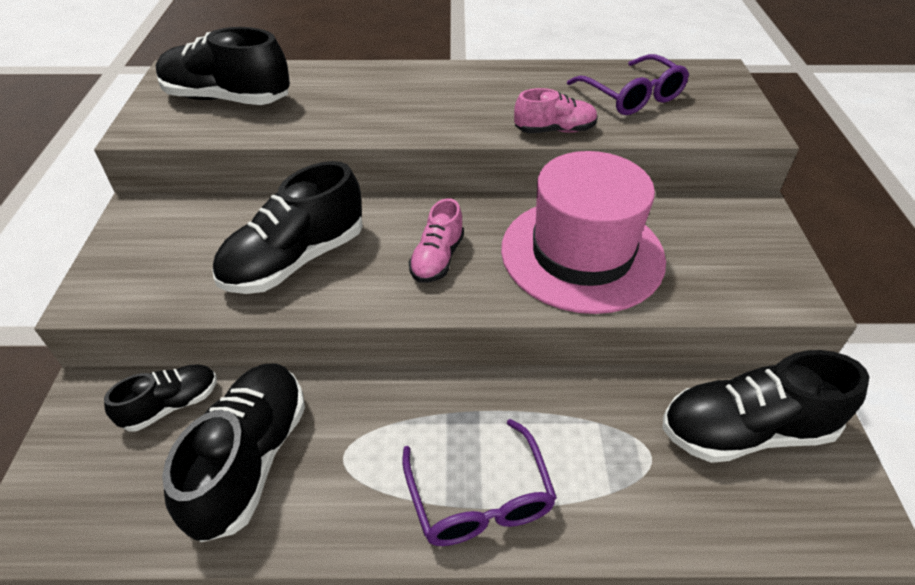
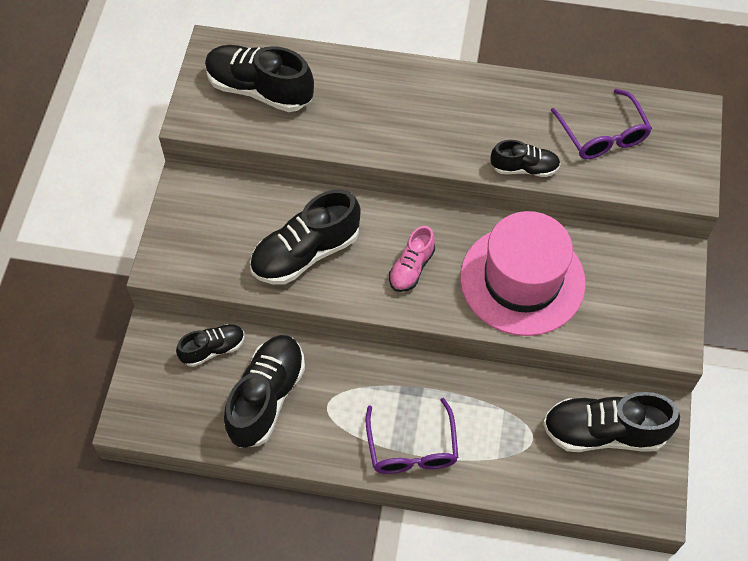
camera: 10 degrees right, 15 degrees up
(554, 130) = (524, 168): pink shoe -> black shoe

